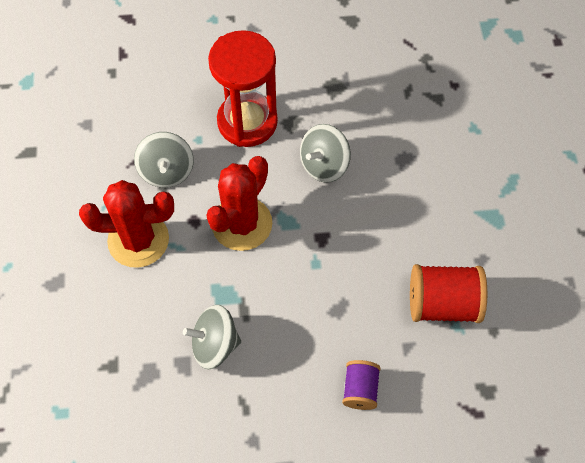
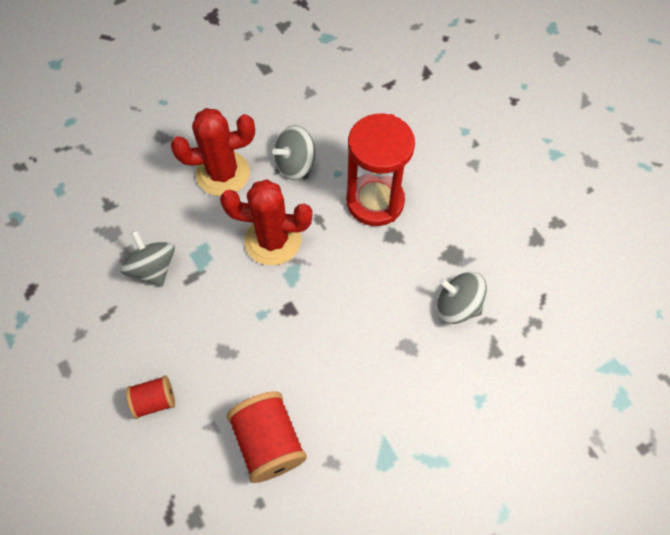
camera: 65 degrees right, 0 degrees up
(138, 240) = (223, 174): red cactus -> red cactus turned 75 degrees counterclockwise
(324, 165) = (364, 280): grey spinning top -> grey spinning top (457, 306)
(360, 389) = (155, 401): purple spool -> red spool

